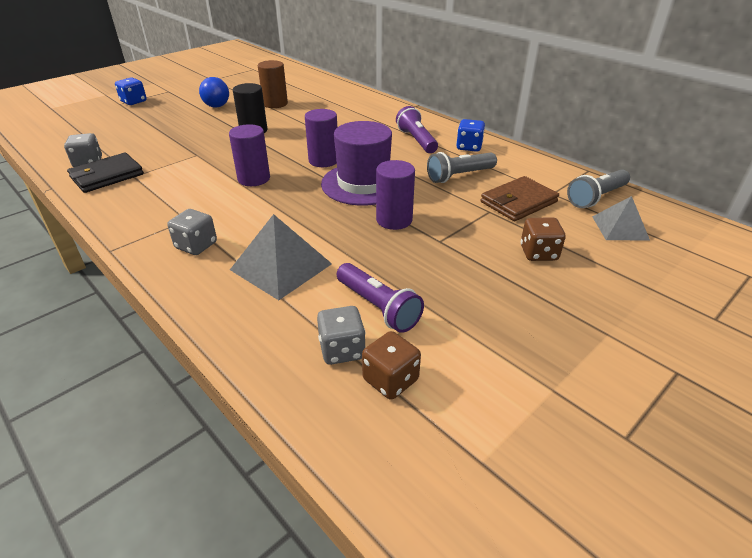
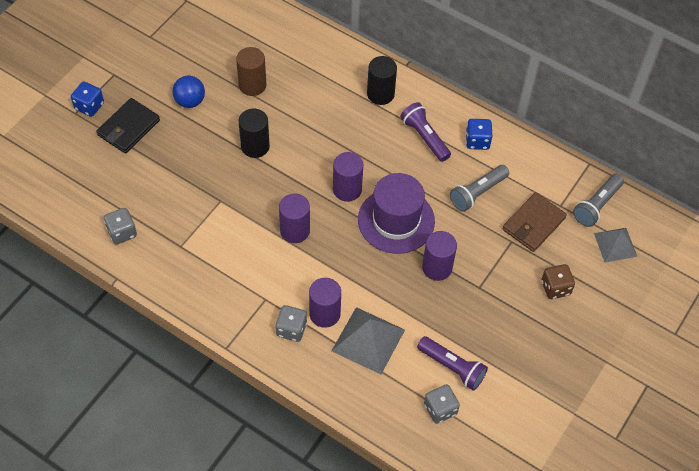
camera: 15 degrees left, 20 degrees up
(107, 176) = (155, 251): black wallet -> black wallet (128, 128)
(243, 238) = (324, 314): none -> purple cylinder
(385, 116) = (380, 94): none -> black cylinder
(390, 380) = (477, 426): brown dice -> none

